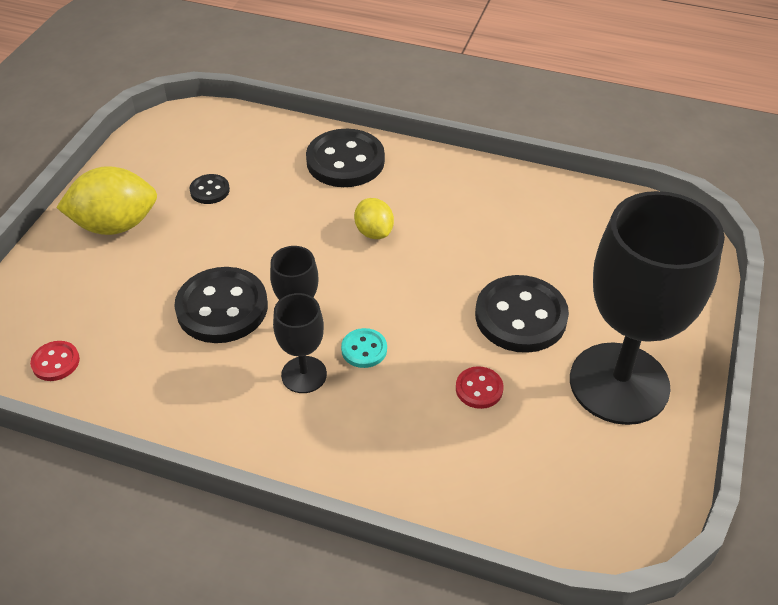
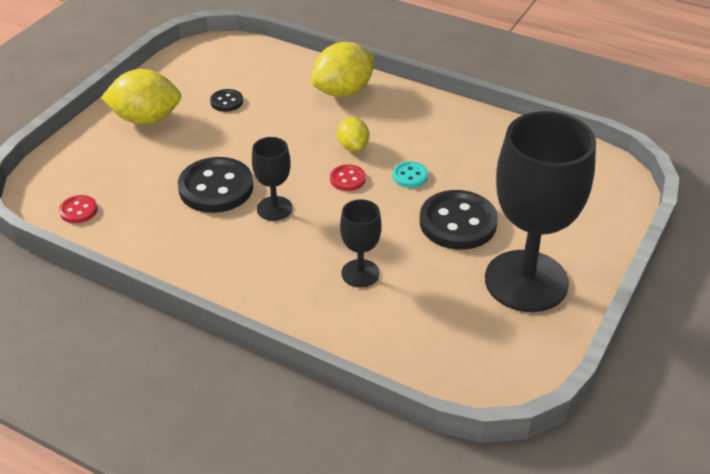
camera: 10 degrees right, 5 degrees down
(304, 375) = (269, 243): black goblet -> black goblet (360, 273)
(345, 161) = (343, 91): black button -> yellow lemon
(364, 349) = (322, 231): turquoise button -> turquoise button (410, 176)
(479, 389) = (408, 270): red button -> red button (347, 179)

